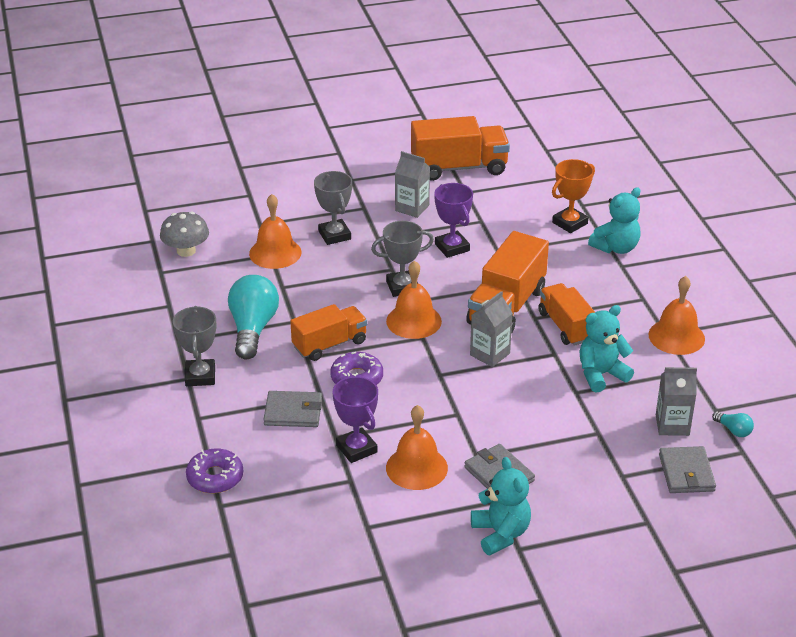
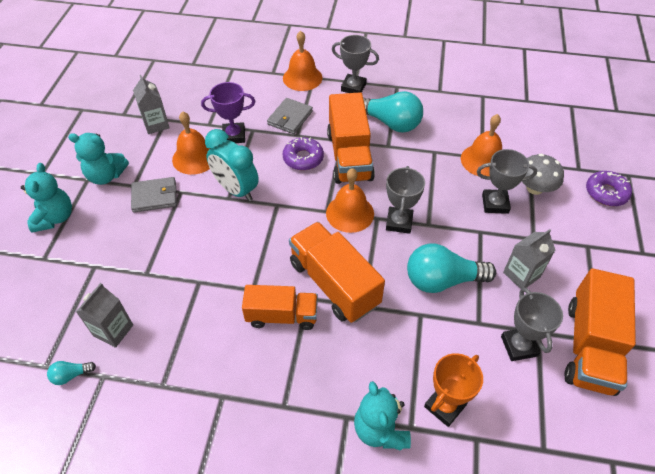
camera: 115 degrees right, 15 degrees up
(186, 251) = (505, 114): grey mushroom -> grey mushroom (534, 188)
(215, 477) = (256, 72): purple donut -> purple donut (606, 193)
(329, 344) = (349, 156): orange truck -> orange truck, size x1.50
(441, 412) = (236, 190): none -> turquoise clock
(452, 247) = (442, 280): purple trophy -> turquoise light bulb
(486, 199) = (519, 346): none -> grey trophy
(490, 354) = (280, 245): grey carton -> grey carton (156, 124)
(570, 223) = (444, 406): orange trophy -> orange trophy turned 60 degrees clockwise
(601, 374) = (205, 310): turquoise teddy bear -> turquoise teddy bear (55, 218)
(676, 336) = (212, 403): orange bell -> orange bell (302, 78)
(686, 473) = (61, 310): grey wallet -> none

